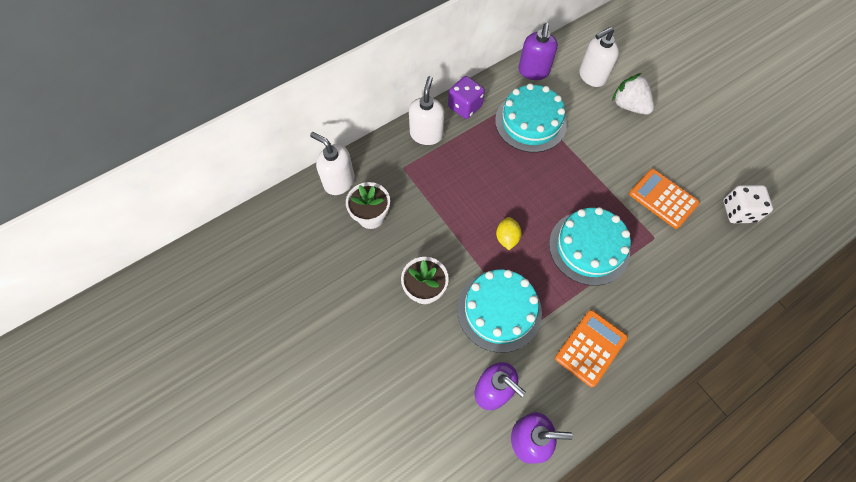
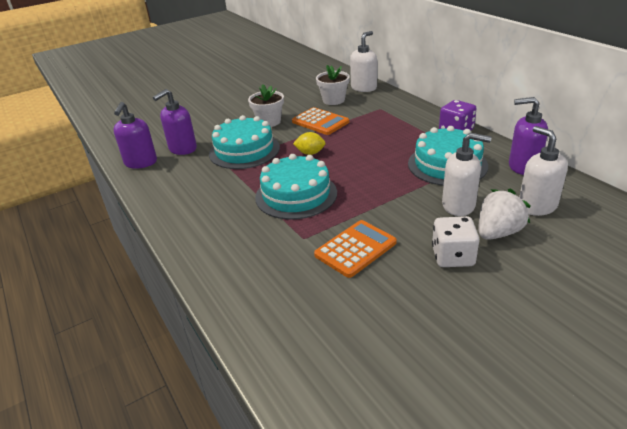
camera: 95 degrees right, 30 degrees down
(426, 134) = (417, 115): white soap dispenser -> white soap dispenser (459, 205)
(590, 348) = (197, 192): orange calculator -> orange calculator (320, 122)
(738, 211) = (337, 316): white dice -> white dice (453, 257)

